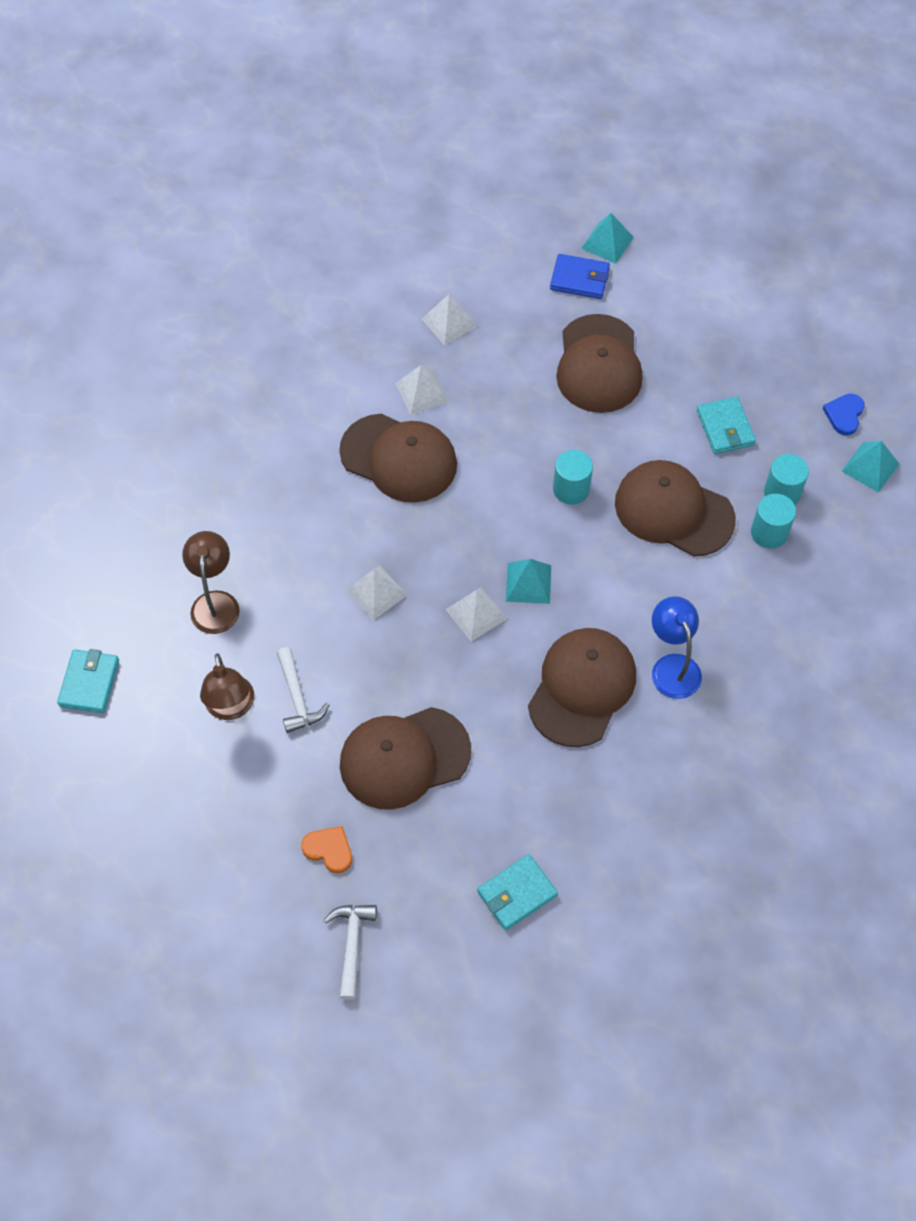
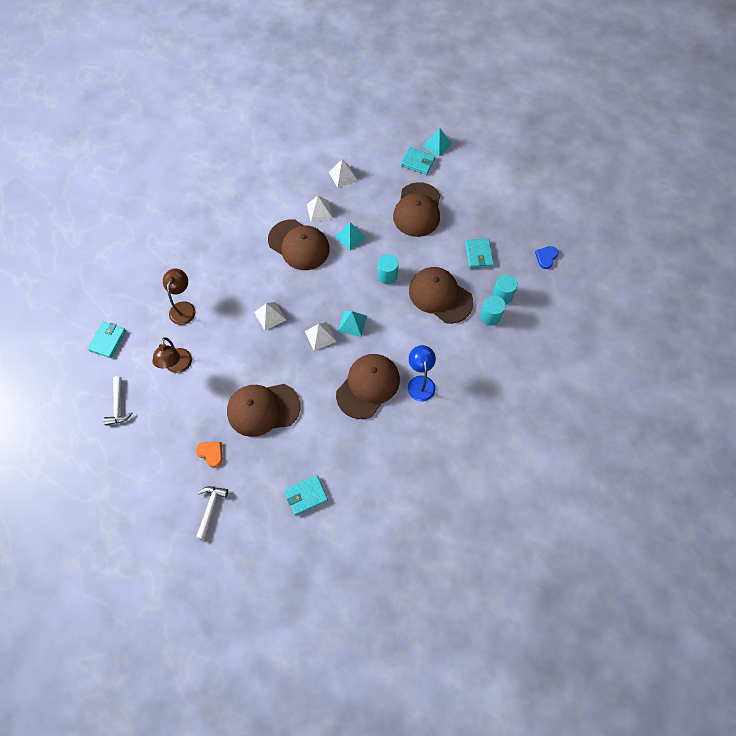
camera: 10 degrees right, 5 degrees up
(298, 698) = (214, 366): white hammer -> white hammer (118, 405)
(579, 279) = (417, 162): blue wallet -> turquoise wallet
(870, 467) = (554, 288): turquoise pyramid -> turquoise pyramid (350, 237)

